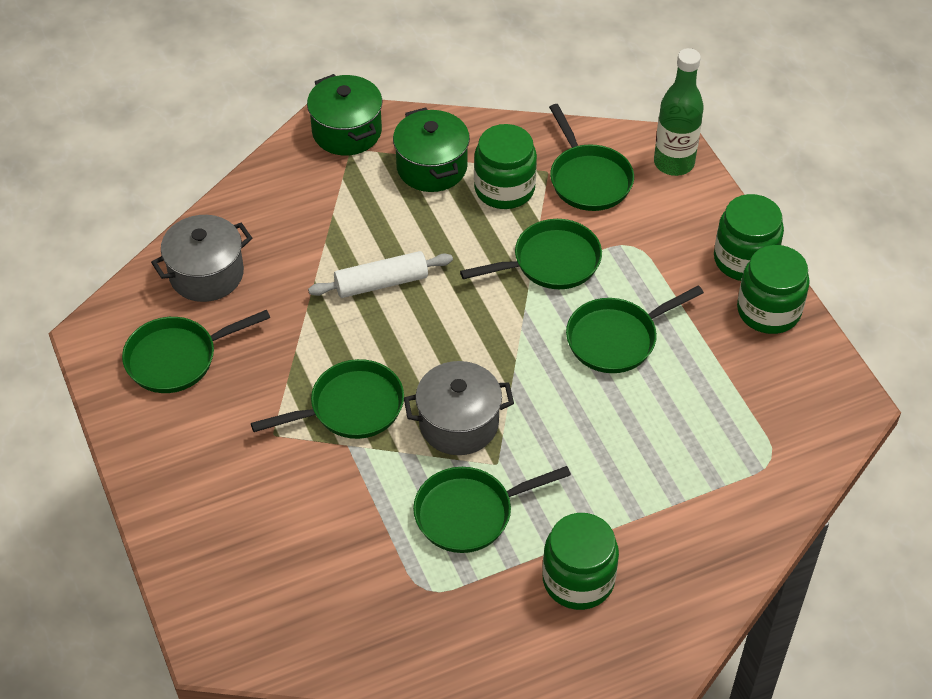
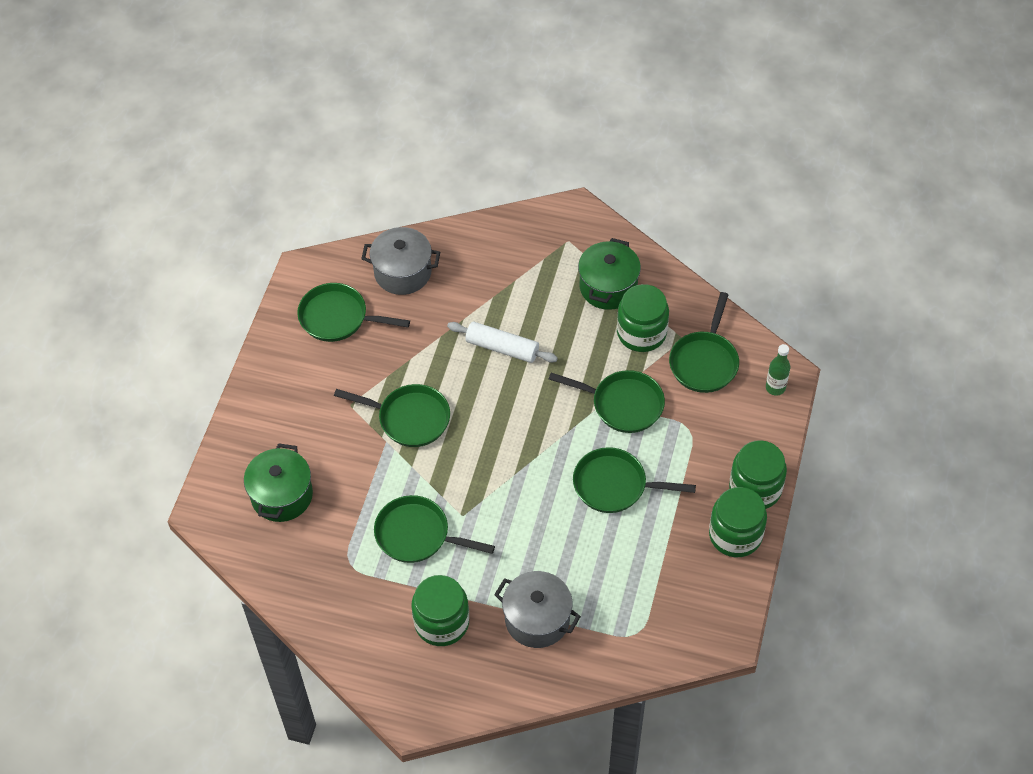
camera: 40 degrees right, 5 degrees up
(347, 132) = (576, 226): green pot -> green pot (282, 495)
(458, 423) = (463, 473): grey pot -> grey pot (537, 619)
(674, 163) = (775, 388): green bottle -> green bottle, size x0.58

